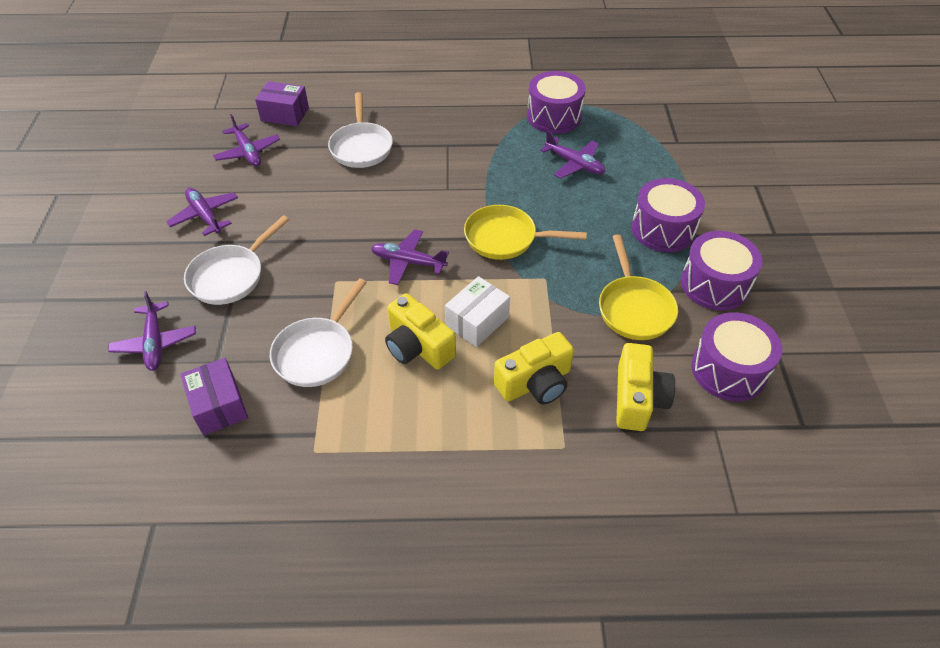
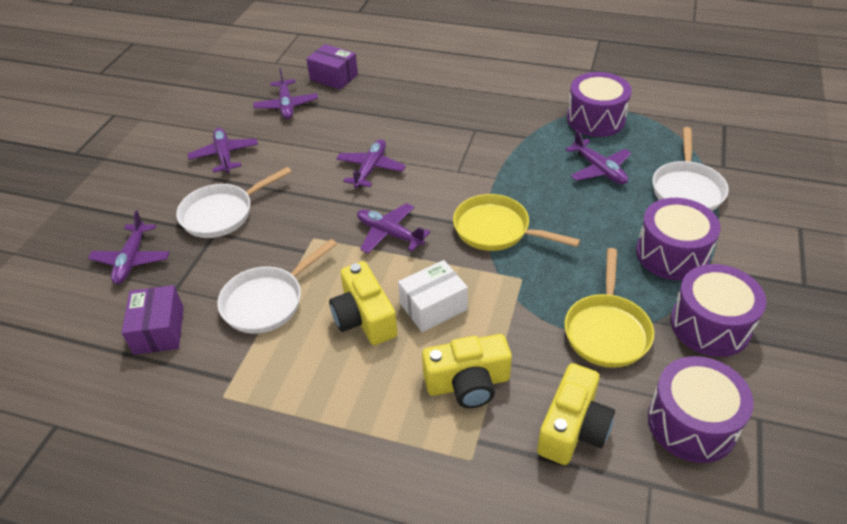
camera: 20 degrees right, 5 degrees down
(361, 147) = (391, 117): white pan -> white pan (687, 189)
(363, 202) = (371, 169): none -> purple plane

